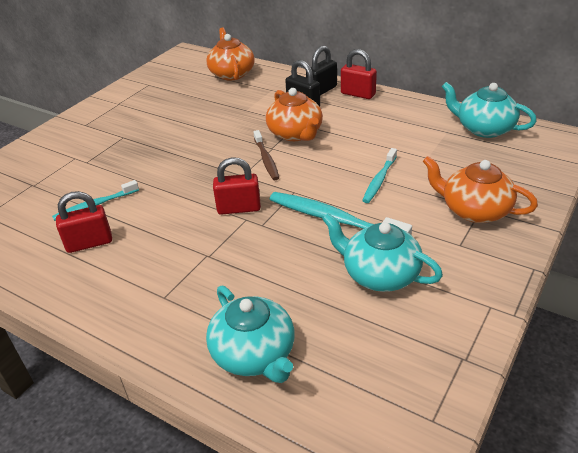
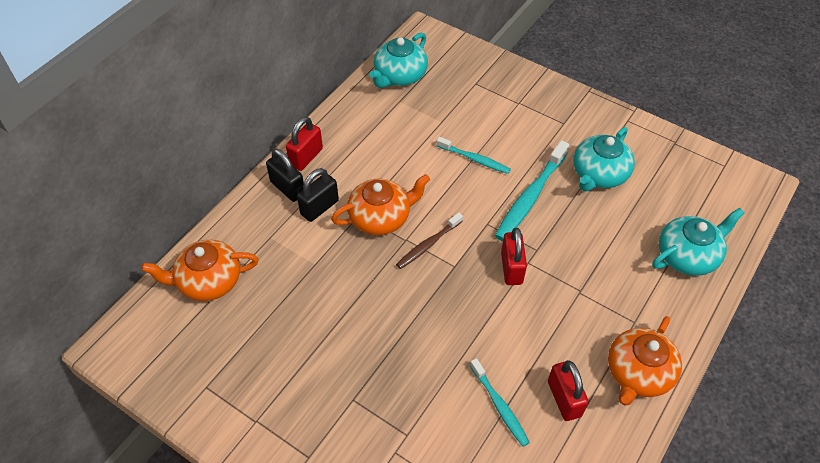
camera: 90 degrees left, 15 degrees up
(266, 159) = (428, 244): brown toothbrush -> brown toothbrush turned 150 degrees clockwise
(474, 210) = (521, 107): orange teapot -> orange teapot (638, 373)

